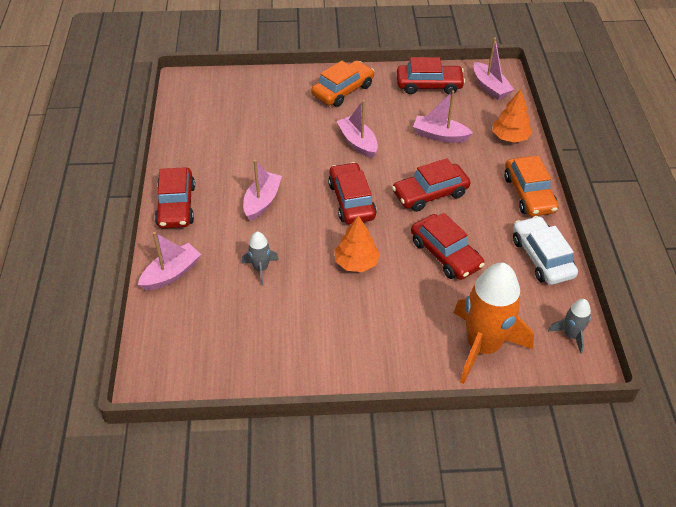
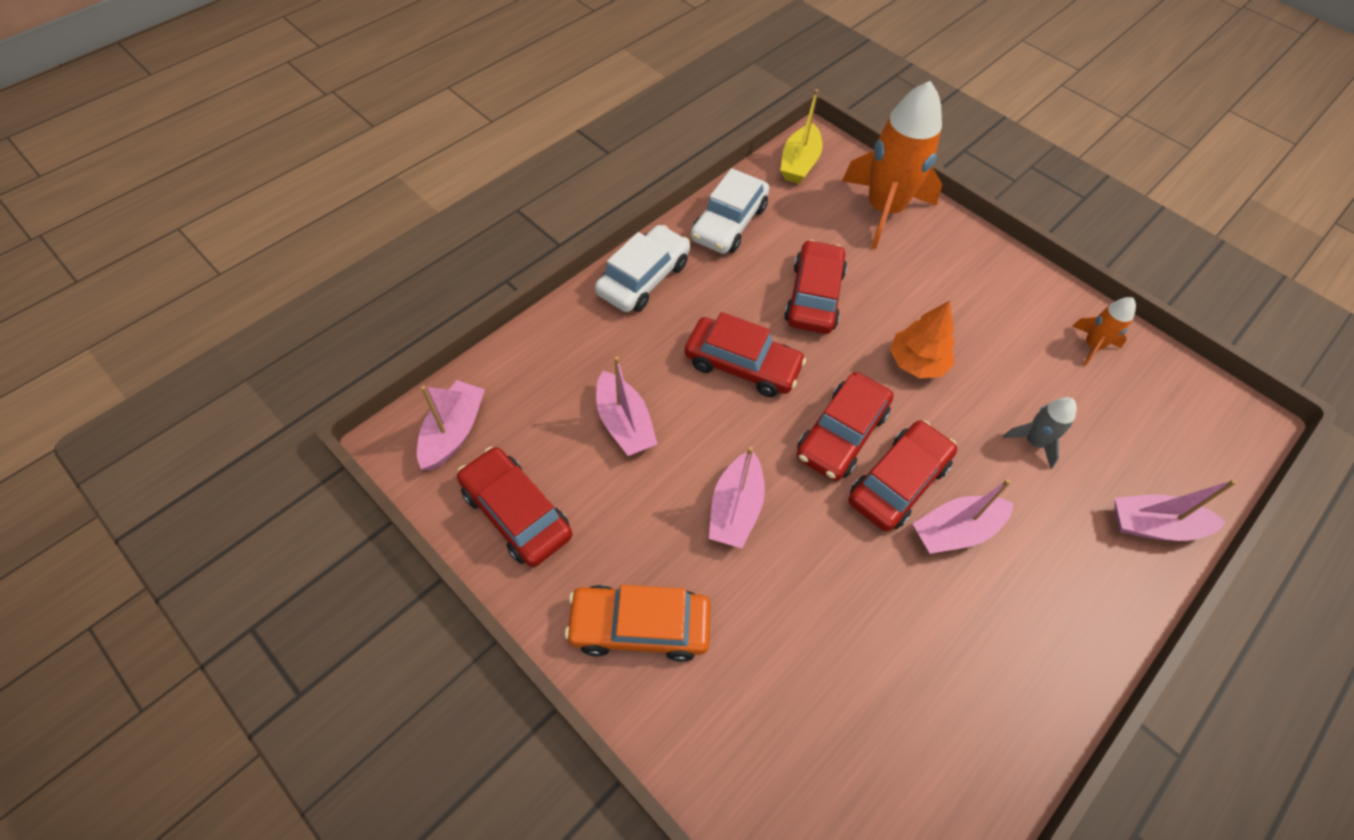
camera: 135 degrees left, 10 degrees up
(176, 205) = (1084, 631): red car -> red car (898, 482)
(274, 355) = (1092, 346): none -> orange rocket
(510, 137) = (553, 348): orange tree -> none
(529, 194) = (643, 278): orange car -> white car
(570, 335) = (799, 163): grey rocket -> yellow boat

